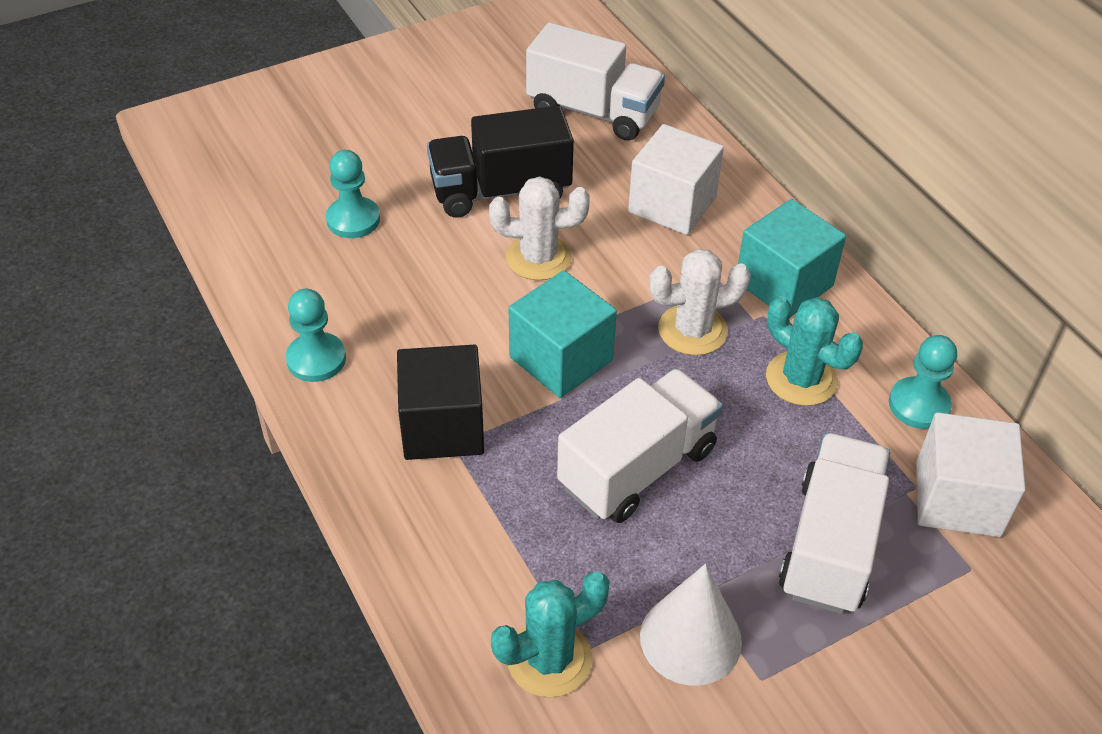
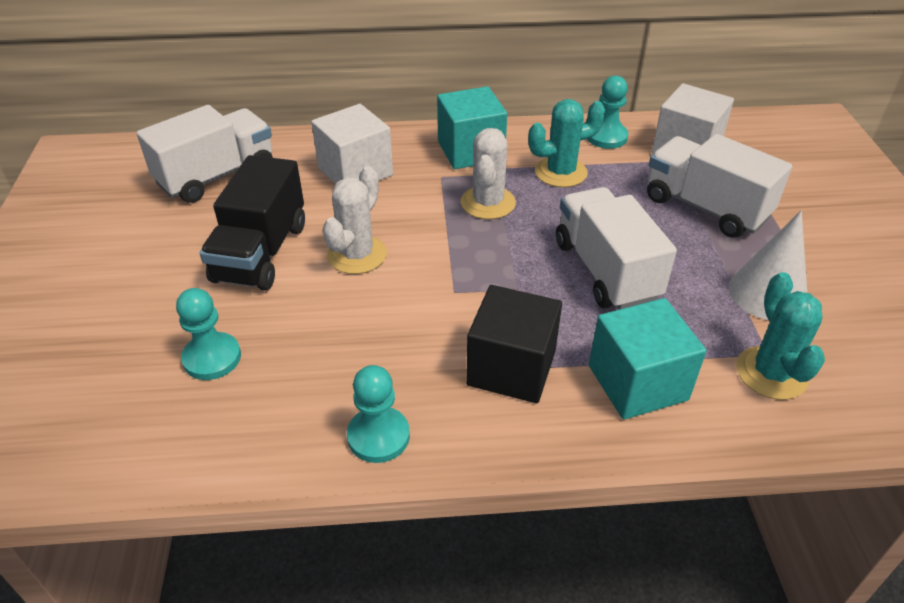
camera: 65 degrees left, 5 degrees down
(561, 359) = (476, 276): turquoise cube -> turquoise cube (637, 382)

